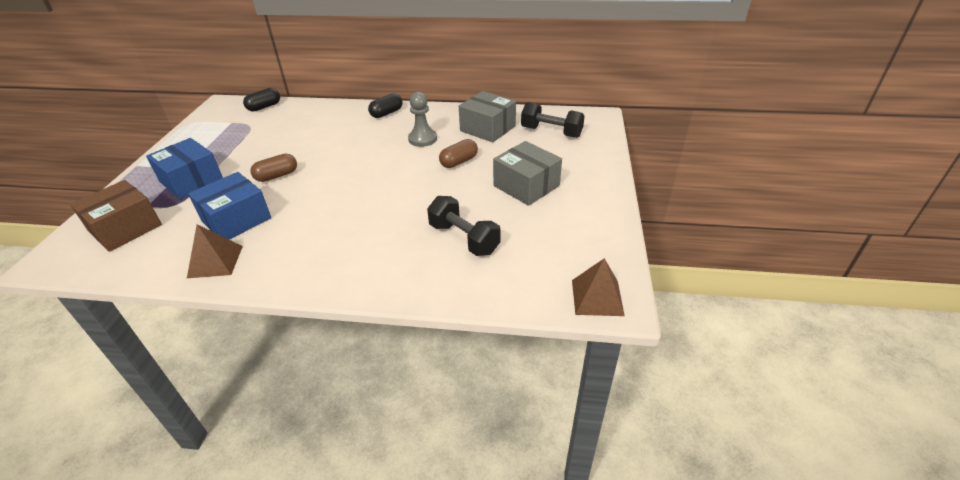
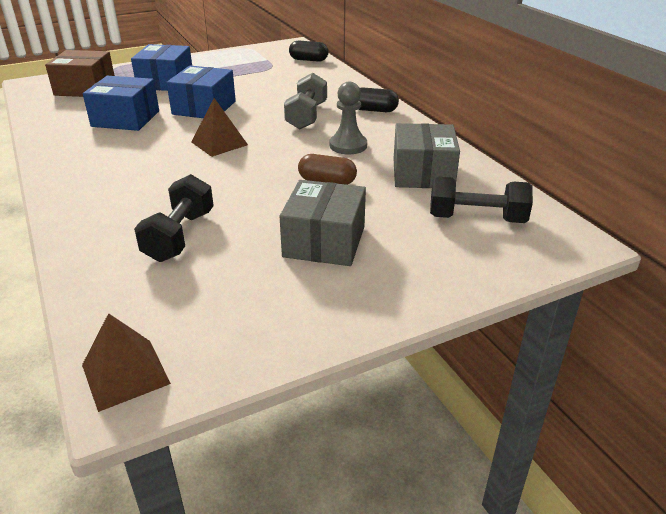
camera: 55 degrees right, 5 degrees down
(215, 261) = (64, 134): brown pyramid -> brown pyramid (219, 143)
(277, 176) = (204, 108): brown capsule -> blue box
(359, 139) = (307, 116): none -> grey dumbbell
(551, 132) = (476, 219): black dumbbell -> black dumbbell turned 75 degrees counterclockwise

